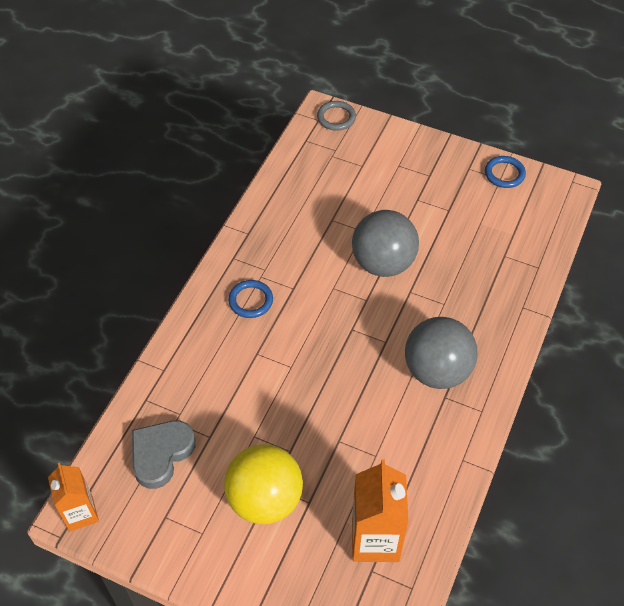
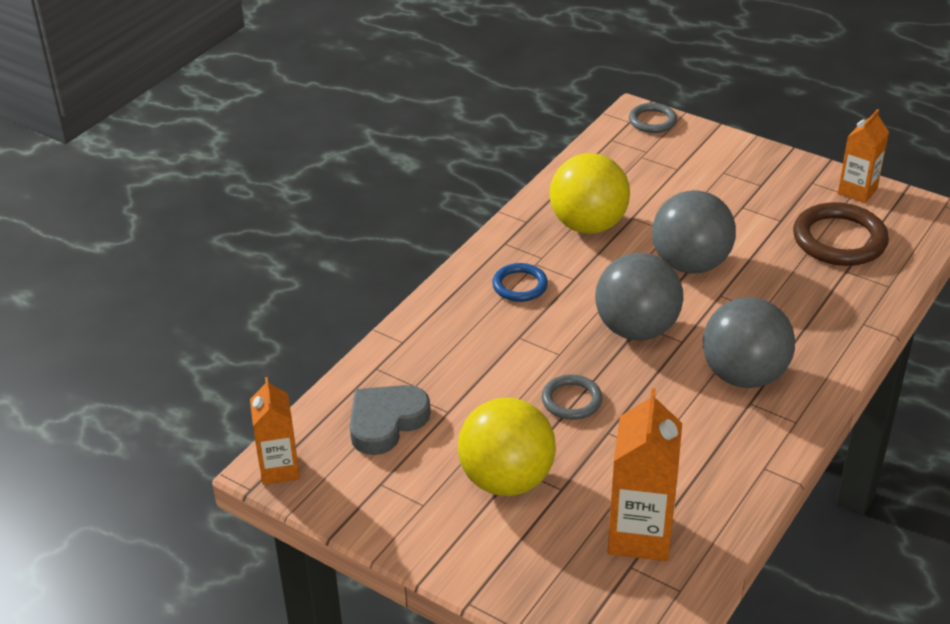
camera: 10 degrees right, 15 degrees down
(298, 232) = (588, 225): none -> yellow ball
(306, 412) = (571, 400): none -> grey ring
(348, 334) = (636, 329): none -> grey ball
(495, 225) = (839, 239): none -> brown ring
(504, 174) = (857, 191): blue ring -> orange carton

